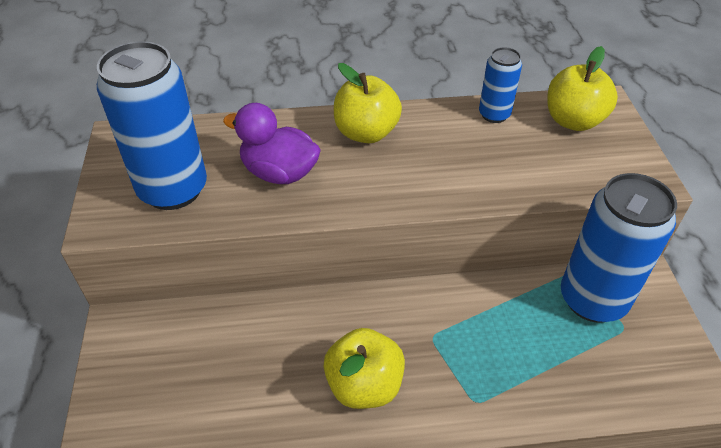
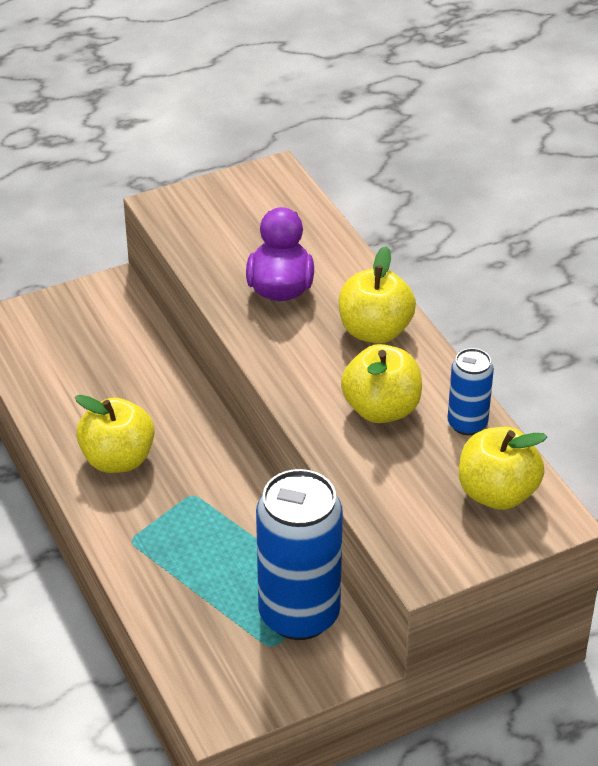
camera: 70 degrees right, 5 degrees down
(173, 190) = (222, 230): blue can -> none
(461, 154) = (381, 409): none -> yellow apple

